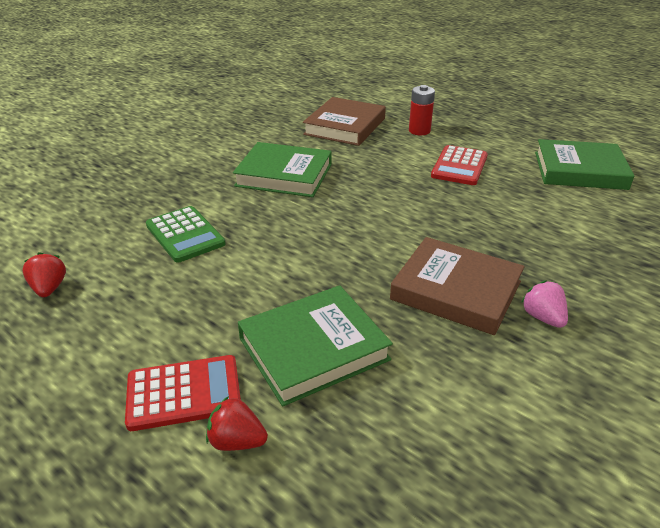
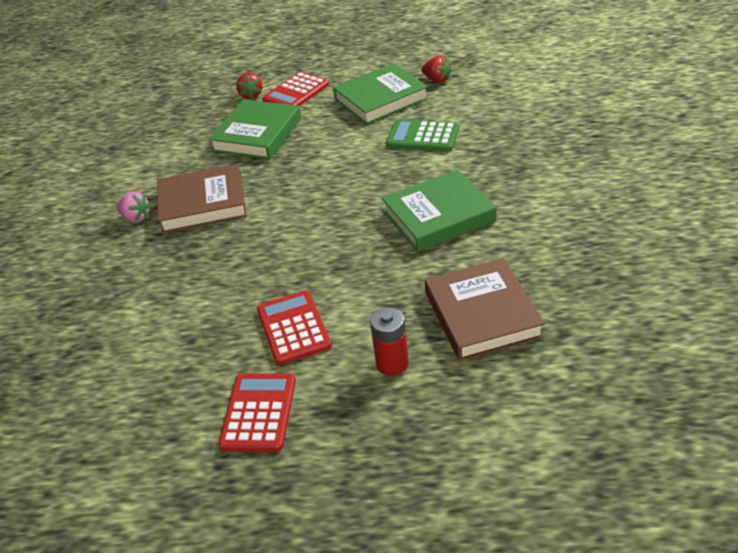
camera: 145 degrees right, 5 degrees up
(236, 441) = (251, 95): red strawberry -> red strawberry turned 105 degrees clockwise
(515, 144) = (259, 413): none -> red calculator
(579, 170) = (158, 405): green book -> green book (381, 99)

